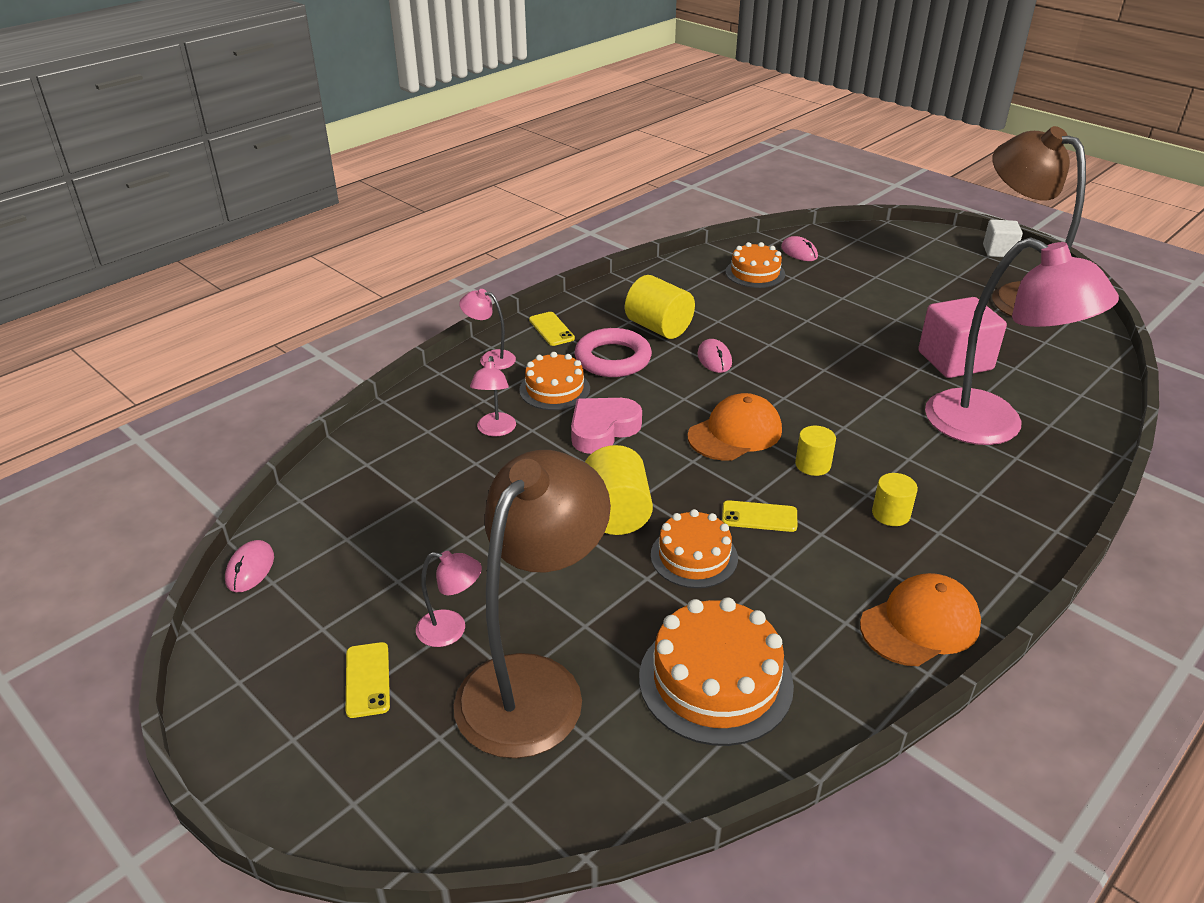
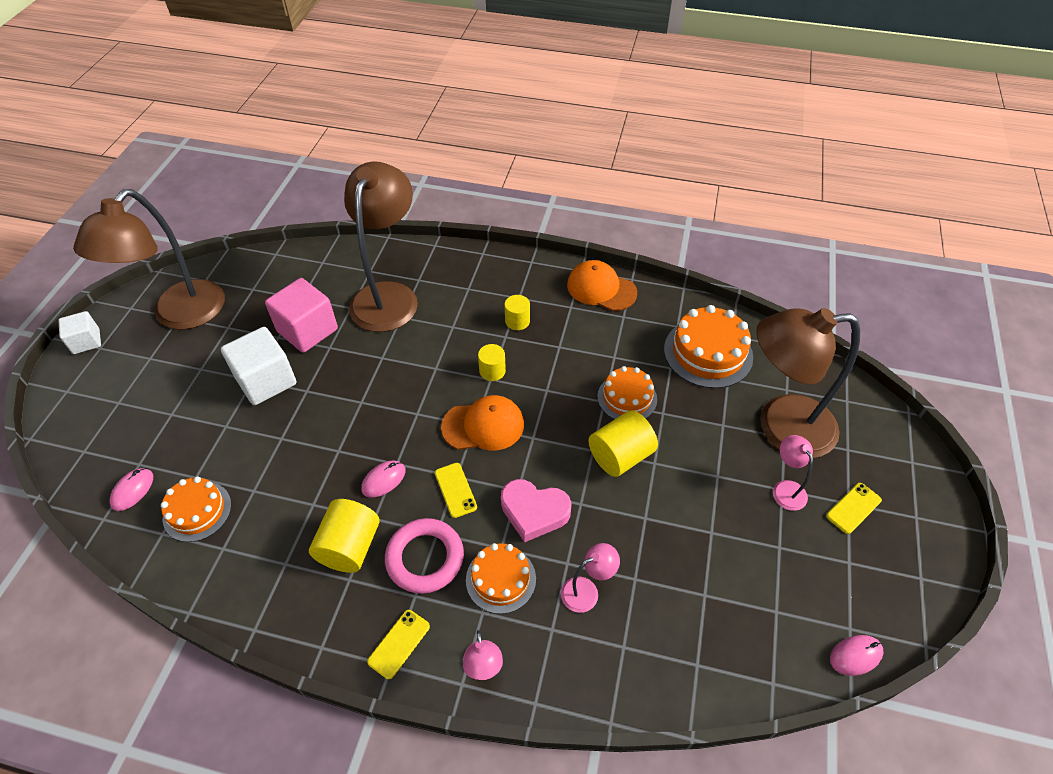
camera: 120 degrees left, 15 degrees up
(735, 433) = (483, 426): orange cap -> orange cap turned 150 degrees clockwise
(759, 517) = (566, 380): yellow phone -> yellow phone (455, 490)
(889, 325) = (266, 381): none -> white cube
(992, 426) = (388, 296): pink lamp -> brown lamp

